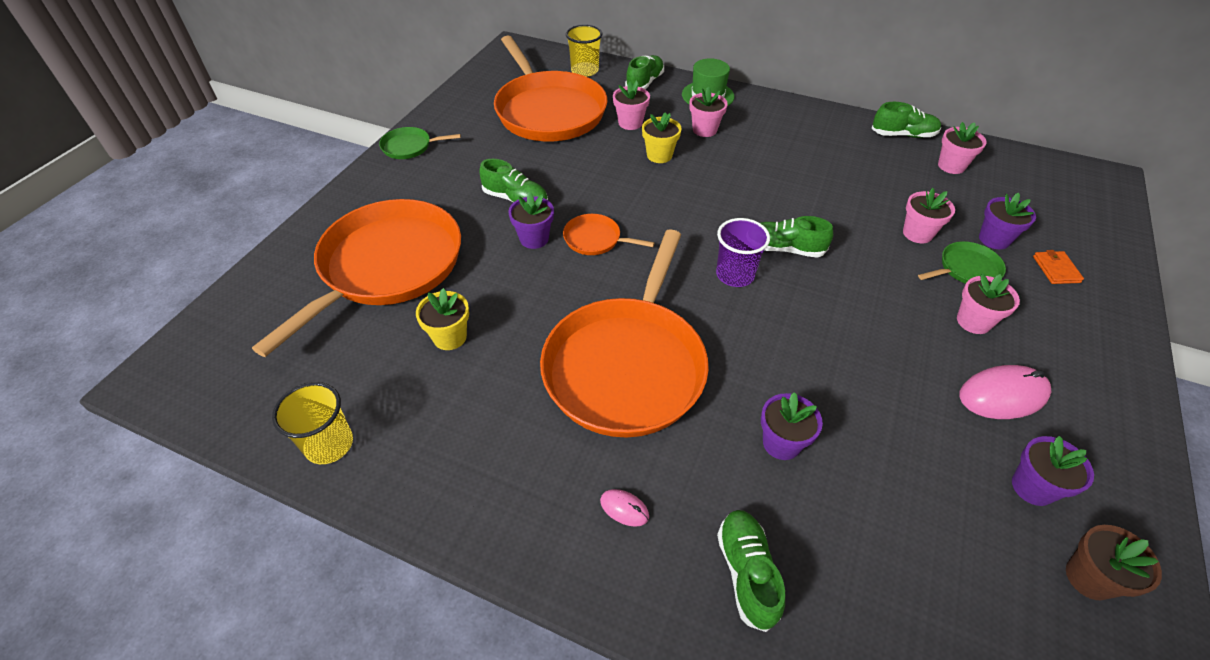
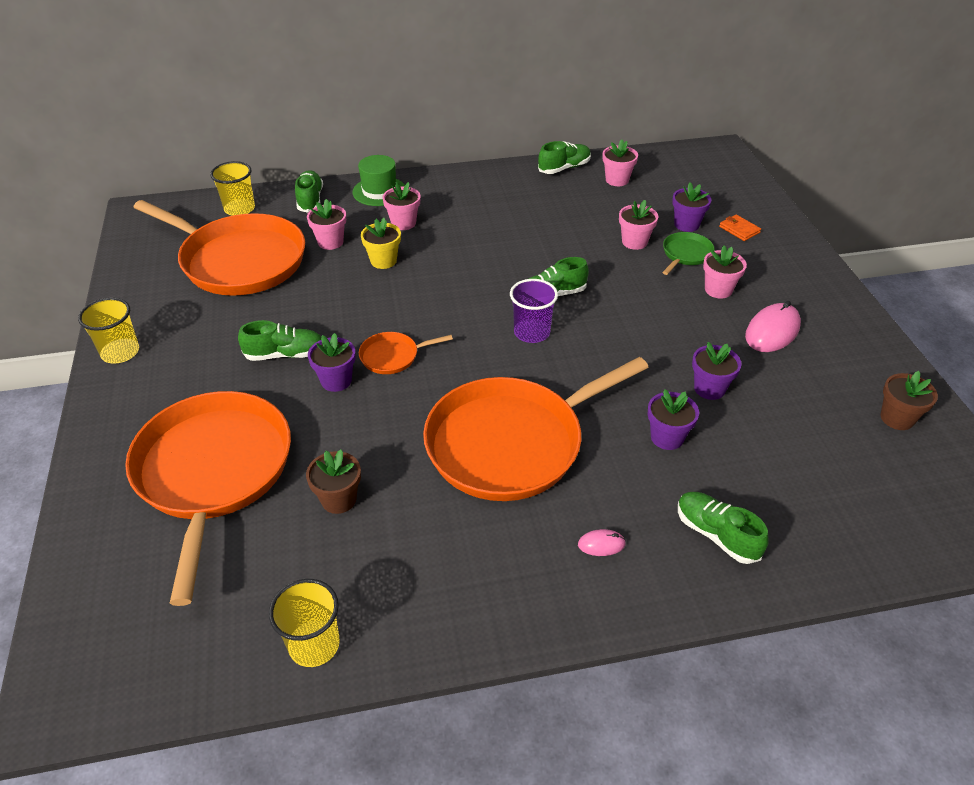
camera: 35 degrees left, 5 degrees down
(409, 147) = (120, 352): green pan -> yellow cup
(450, 337) = (339, 499): yellow flower pot -> brown flower pot
(627, 366) = (511, 443): orange pan -> orange pan turned 75 degrees clockwise
(1032, 487) = (831, 381): purple flower pot -> purple flower pot (709, 388)

